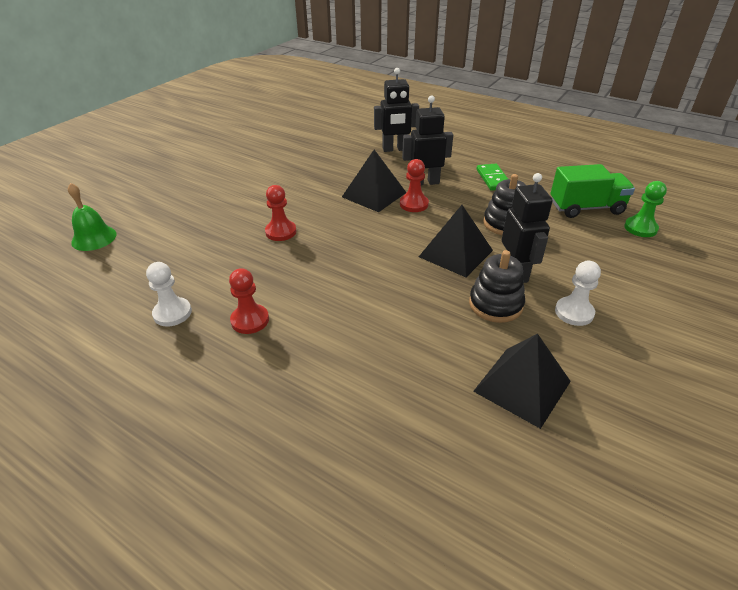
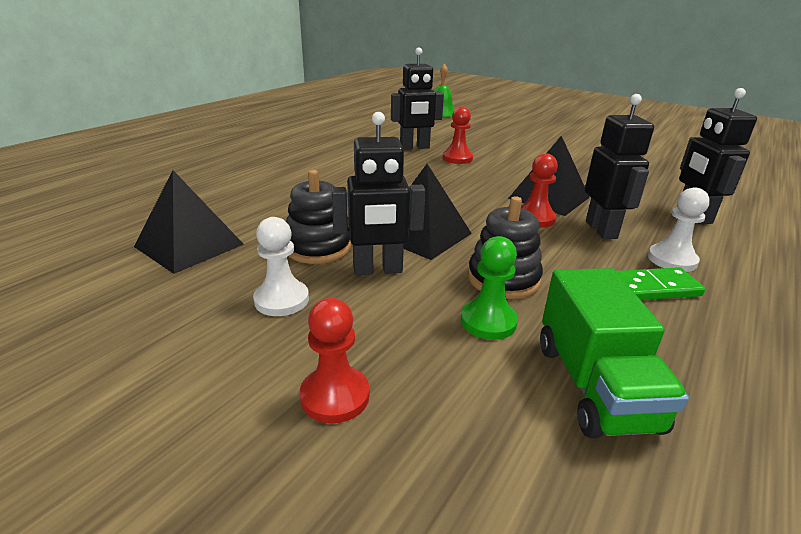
camera: 90 degrees right, 10 degrees down
(172, 313) = (350, 133): white pawn -> white pawn (672, 260)
(242, 258) = (414, 147): none -> black robot
(250, 320) = (334, 151): red pawn -> red pawn (335, 396)
(640, 228) = (530, 459): green pawn -> green pawn (488, 321)

